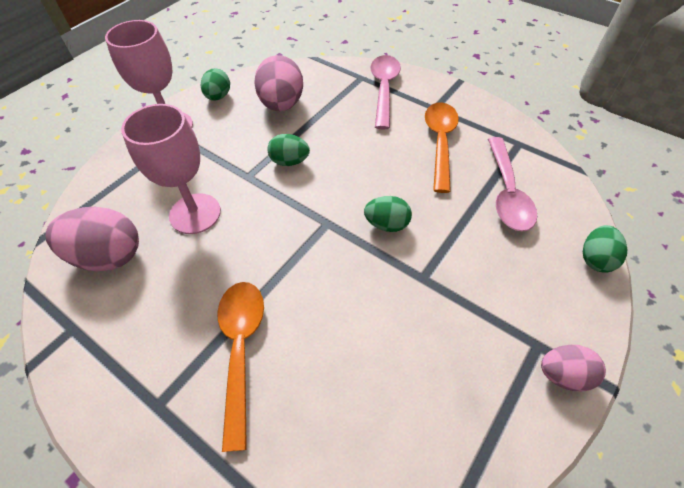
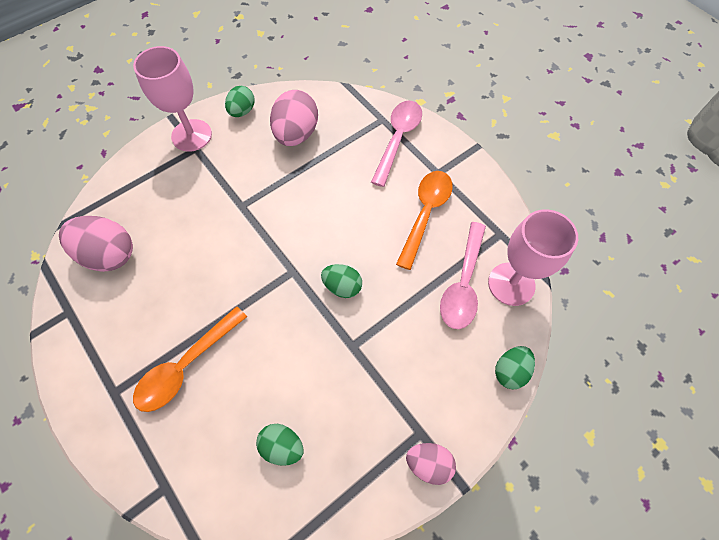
camera: 15 degrees right, 10 degrees up
(195, 213) = (187, 232): pink goblet -> pink goblet (511, 284)
(241, 349) = (186, 366): orange spoon -> orange spoon turned 150 degrees counterclockwise
(289, 161) = (282, 199): green egg -> green egg (282, 446)

